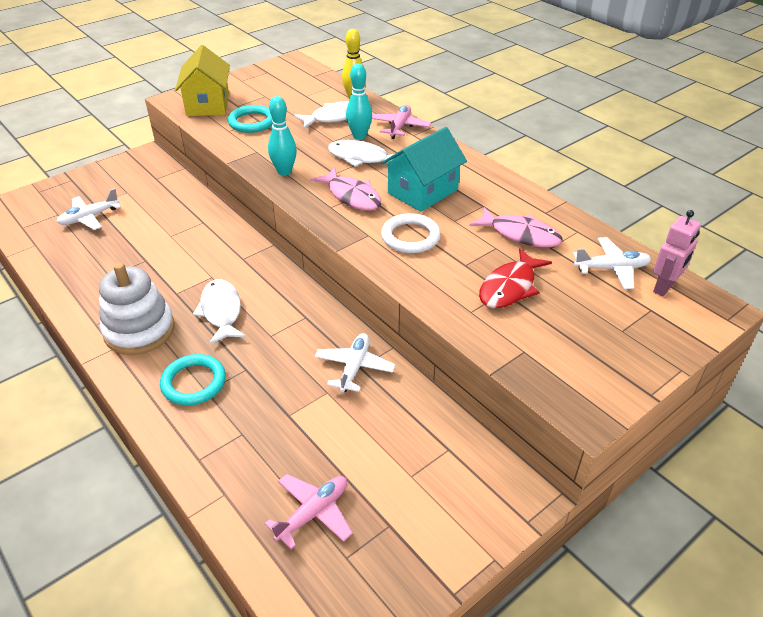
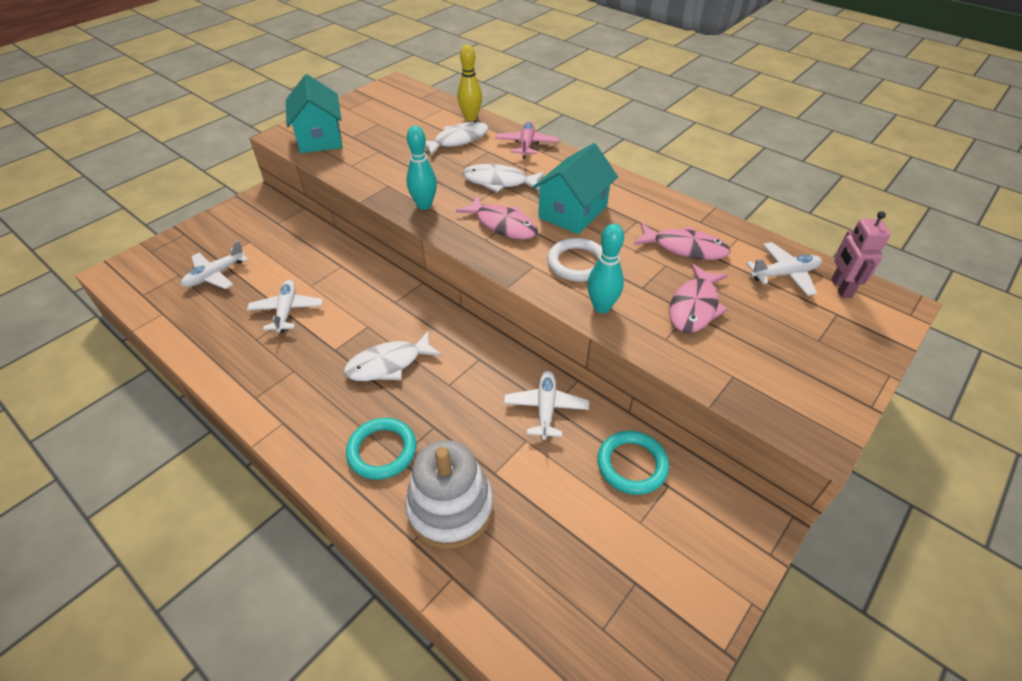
camera: 10 degrees left, 5 degrees up
(139, 330) = (306, 398): white stacking toy -> white stacking toy (450, 508)
(143, 255) = (287, 311): none -> white plane
(208, 104) = (320, 138): yellow house -> turquoise house
(221, 311) = (388, 364): white fish -> white fish turned 90 degrees counterclockwise
(252, 122) = (373, 153): turquoise ring -> turquoise ring (632, 464)
(313, 513) = (553, 583): pink plane -> none
(359, 136) = (489, 158): turquoise bowling pin -> turquoise bowling pin (601, 307)
(510, 287) = (694, 307): red fish -> pink fish
(664, 287) = (840, 288): pink robot -> pink robot turned 150 degrees clockwise

